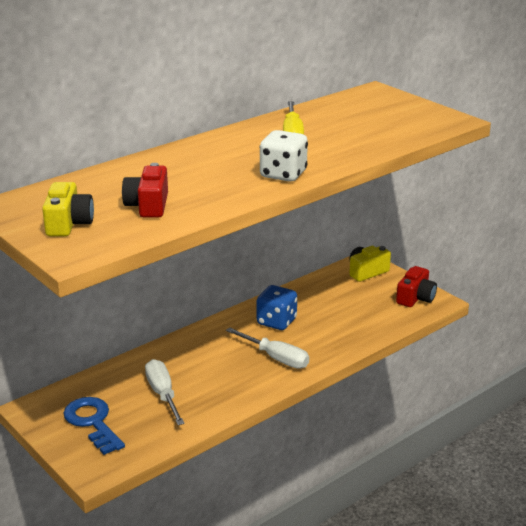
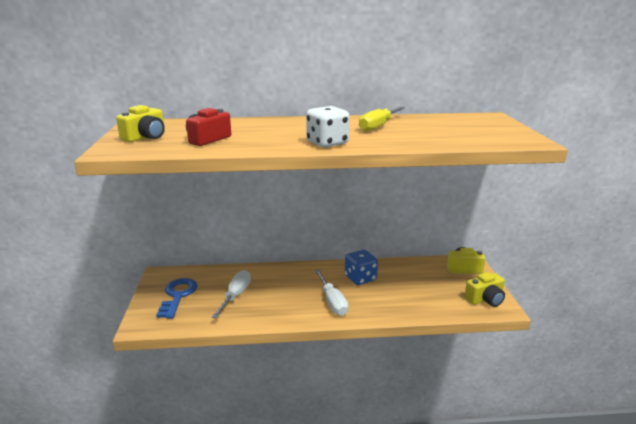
camera: 35 degrees right, 5 degrees down
(415, 298) = (485, 299): red camera -> yellow camera

